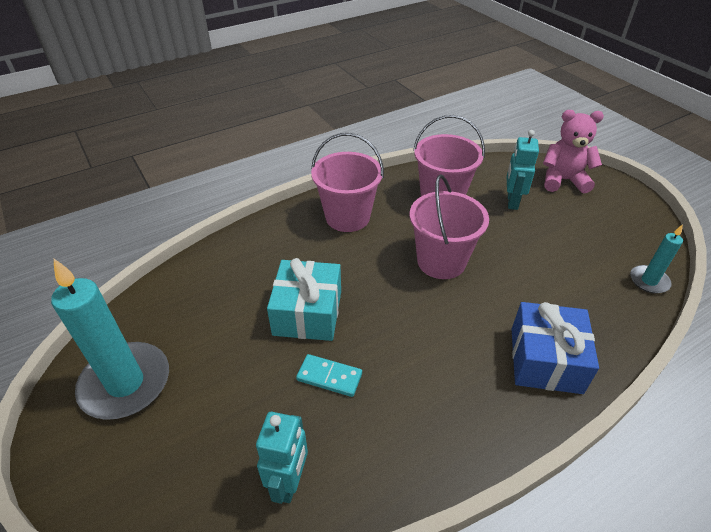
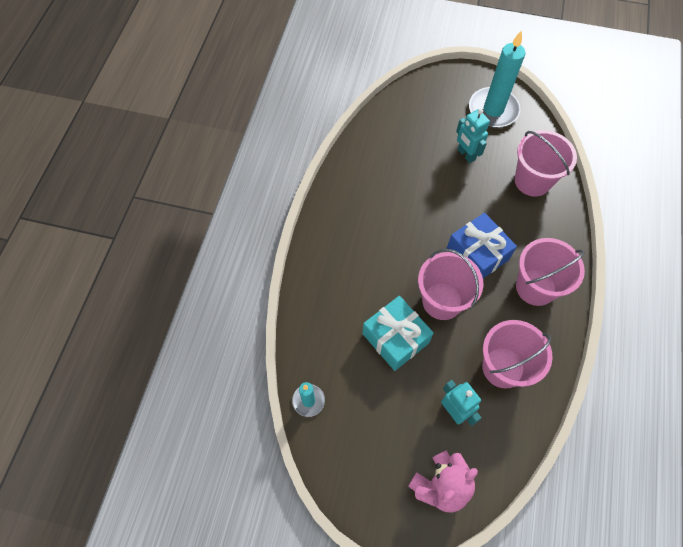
camera: 135 degrees right, 20 degrees up
(220, 282) = (532, 181): none -> pink bucket
(289, 482) = (384, 134): turquoise robot -> turquoise robot (466, 155)
(308, 313) = (468, 203): turquoise gift -> turquoise gift (395, 338)
(329, 377) = (418, 182): turquoise domino -> none
(545, 360) = (330, 278): blue gift -> blue gift (477, 254)

